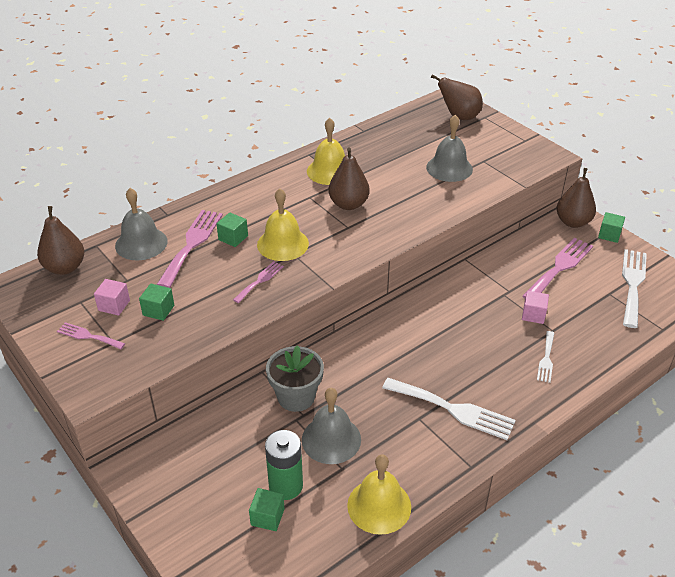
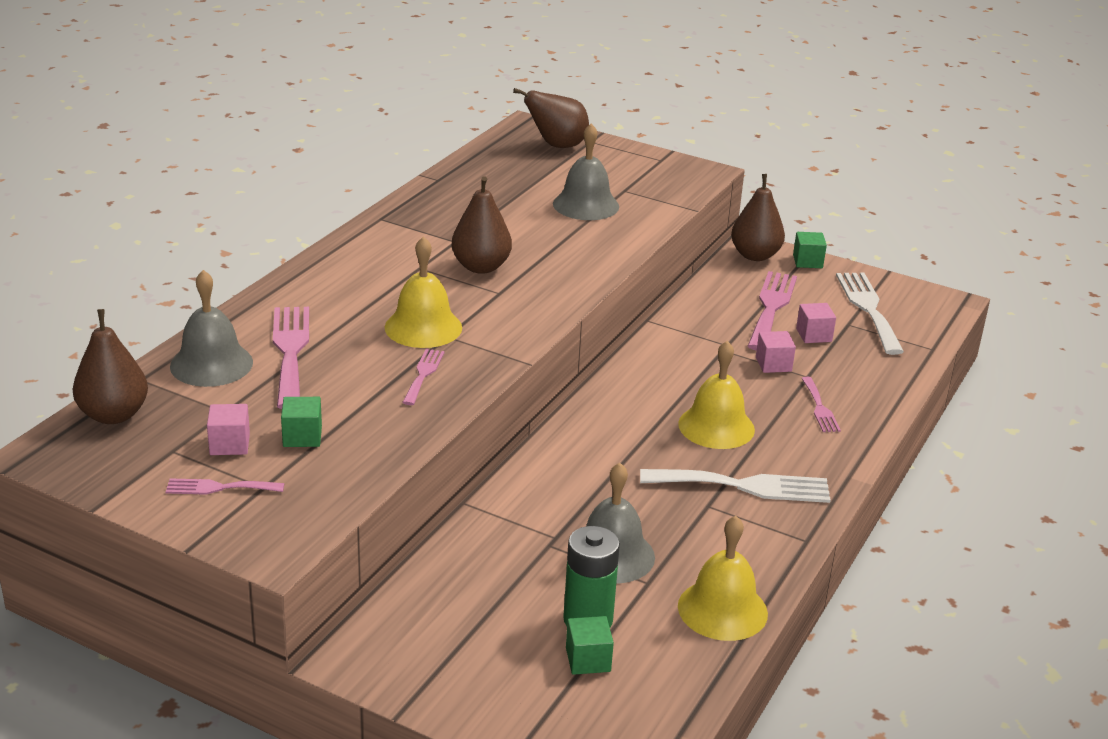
camera: 25 degrees left, 10 degrees down
(233, 238) = (346, 333): green cube -> none
(296, 397) = (531, 520): grey flower pot -> none
(330, 171) = (425, 233): yellow bell -> yellow bell (716, 426)
(546, 359) = (820, 408): white fork -> pink fork
(577, 297) = (813, 335): none -> pink cube

